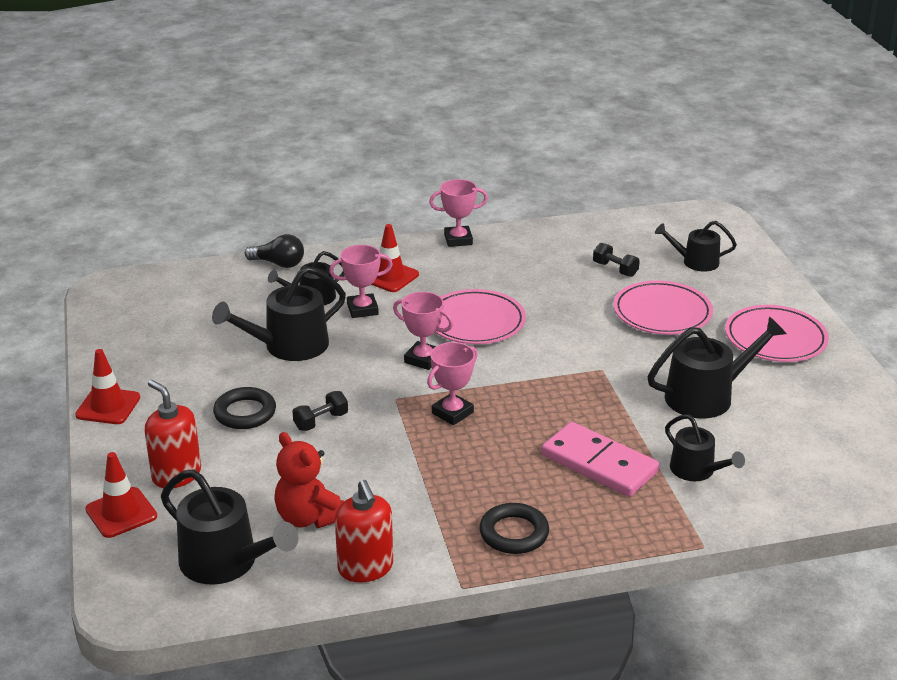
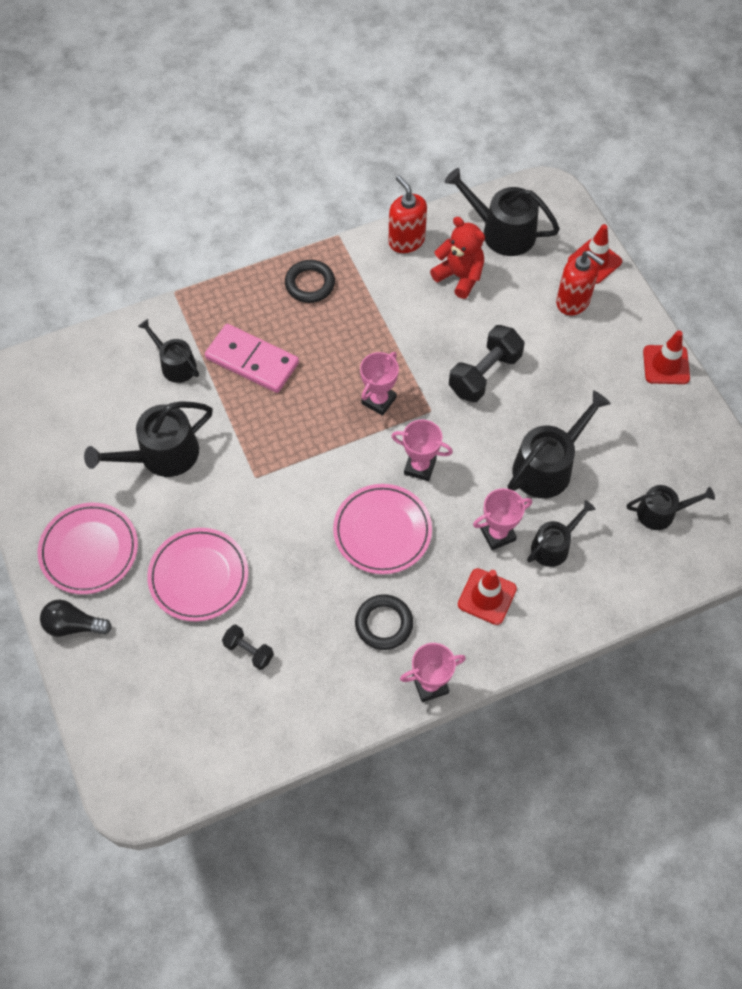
camera: 170 degrees right, 30 degrees up
(245, 413) = (550, 374): black ring -> black ring (384, 624)
(278, 264) = (611, 602): black light bulb -> black light bulb (74, 625)
(321, 421) = (484, 374): black dumbbell -> black dumbbell, size x1.80
(696, 262) = (159, 681): black watering can -> black watering can (661, 513)

